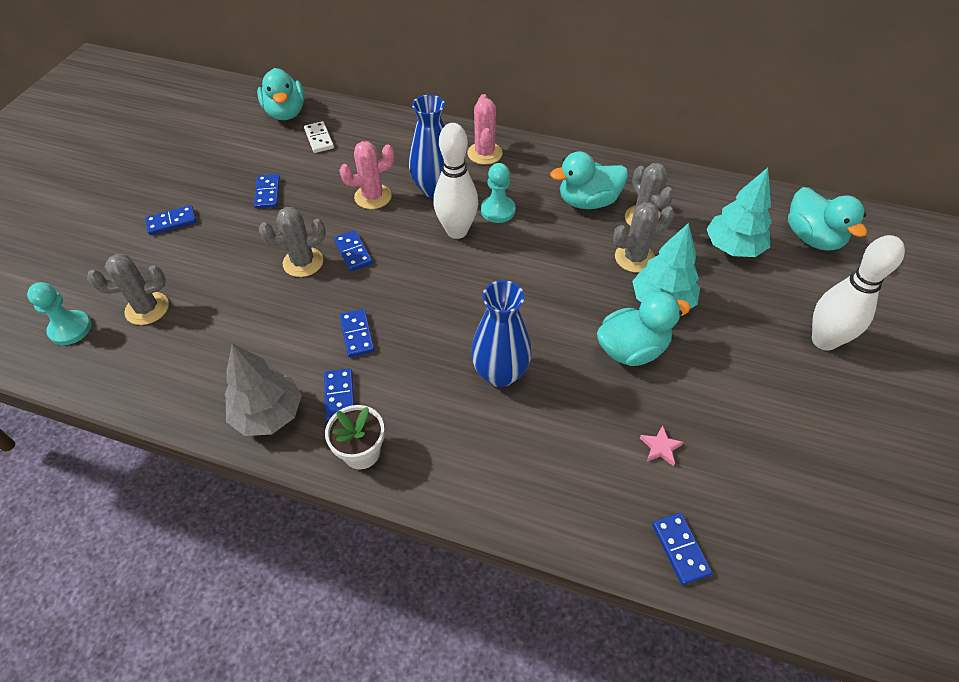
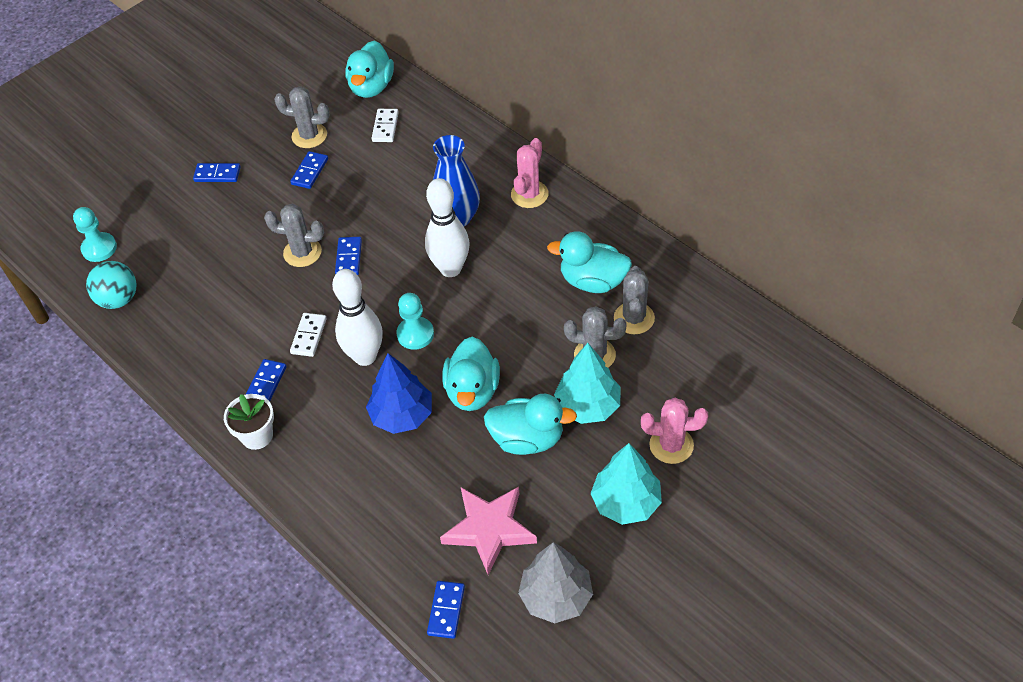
camera: 30 degrees right, 0 degrees up
(120, 372) = (118, 299): none -> turquoise ball
(147, 308) = (161, 251): grey cactus -> grey cactus (309, 136)
(268, 414) = (206, 377): grey tree -> grey tree (556, 597)
(357, 334) = (308, 336): blue domino -> white domino
(373, 197) = (398, 207): pink cactus -> pink cactus (671, 445)
(498, 210) = (501, 261): turquoise pawn -> turquoise pawn (415, 334)
(500, 373) = (402, 415): blue vase -> blue tree
(660, 447) = (489, 529): pink star -> pink star, size x2.43
(733, 247) = (698, 380): turquoise tree -> turquoise tree (626, 502)
(812, 238) = (788, 399): turquoise duck -> turquoise duck (472, 391)
(824, 341) = (710, 501): white bowling pin -> white bowling pin (365, 356)

